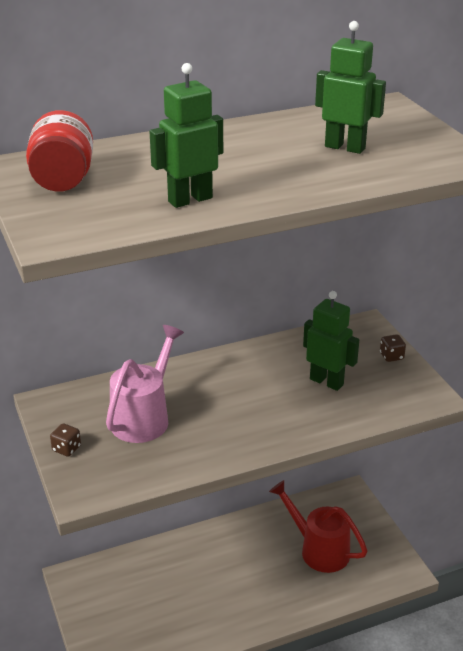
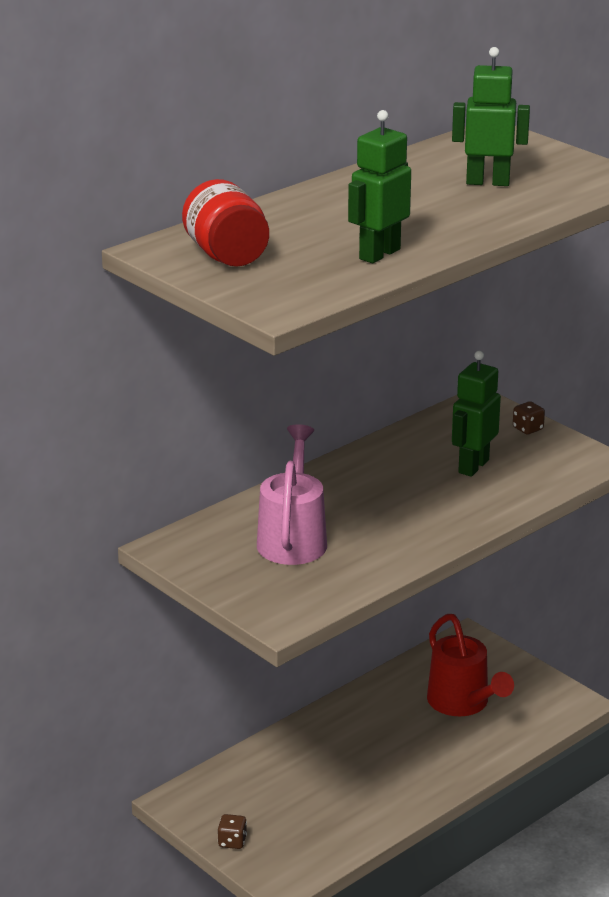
camera: 20 degrees left, 5 degrees down
(66, 449) = (228, 584): brown dice -> brown dice (232, 842)
(318, 549) = (463, 704): red watering can -> red watering can turned 135 degrees counterclockwise
(326, 382) = (473, 466): green robot -> green robot turned 75 degrees counterclockwise

